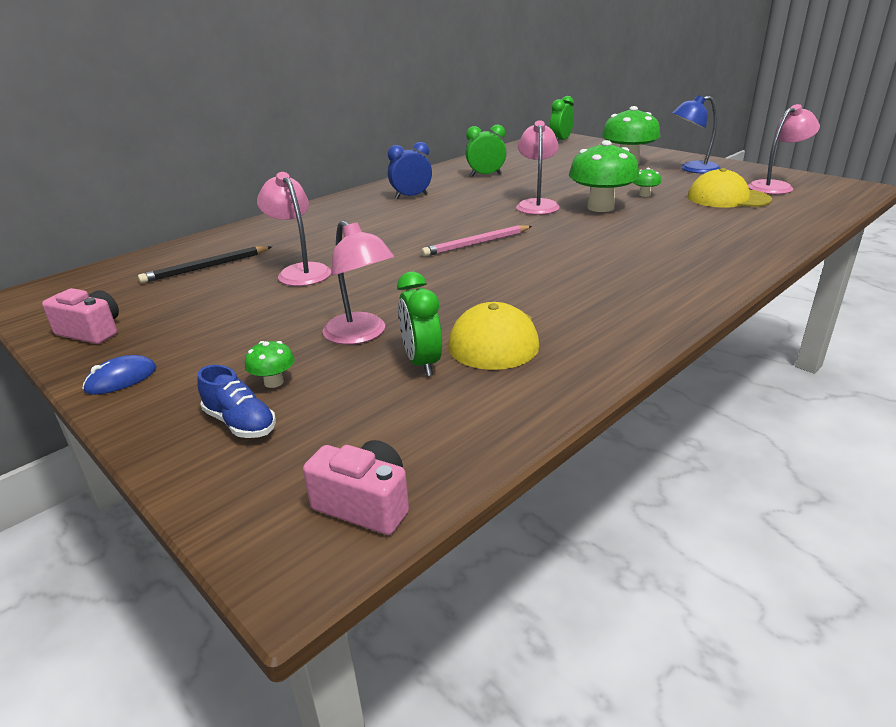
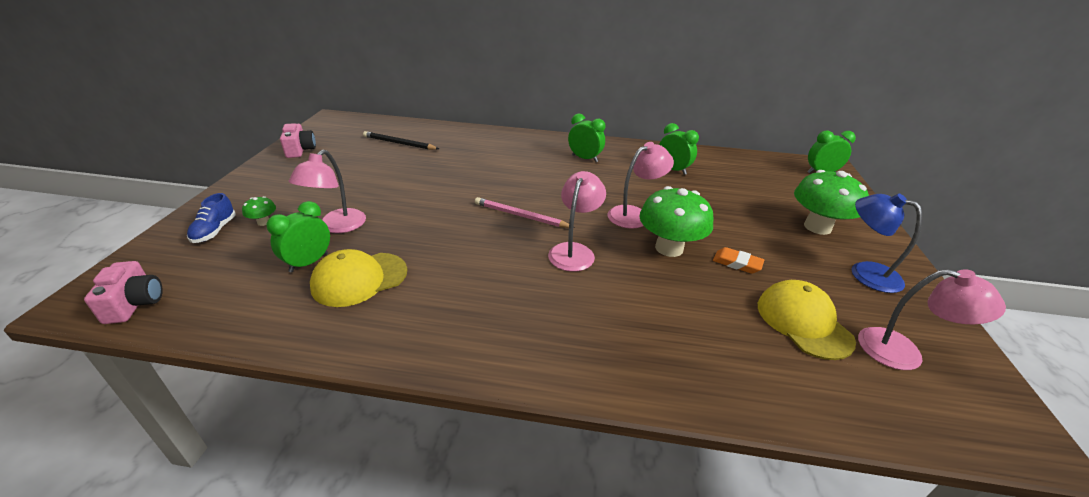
camera: 50 degrees right, 5 degrees up
(121, 379) = (252, 180): blue mouse -> none
(300, 271) = (415, 172): pink lamp -> pink lamp (574, 251)
(411, 196) = (584, 158): blue clock -> green clock
(644, 195) = (737, 263): green mushroom -> orange eraser

